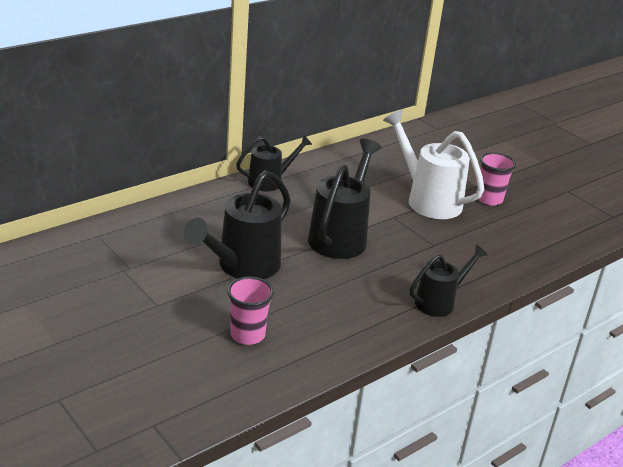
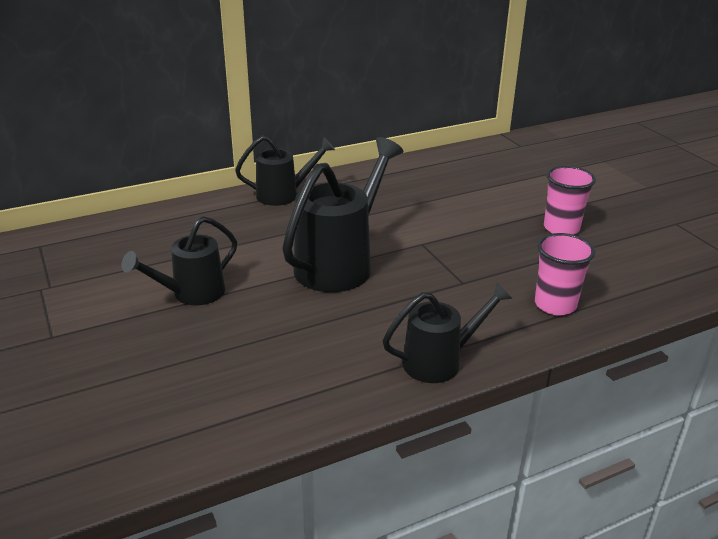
camera: 15 degrees right, 0 degrees up
(242, 266) = (192, 294): black watering can -> black watering can, size x0.62
(247, 335) = (144, 387): pink cup -> pink cup (555, 305)
(428, 200) = (477, 225): white watering can -> none

